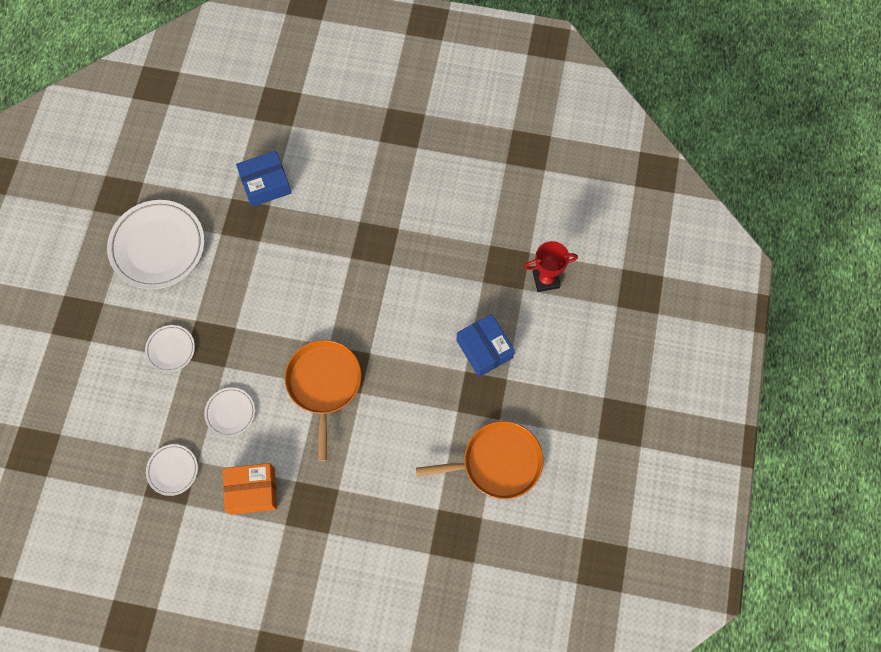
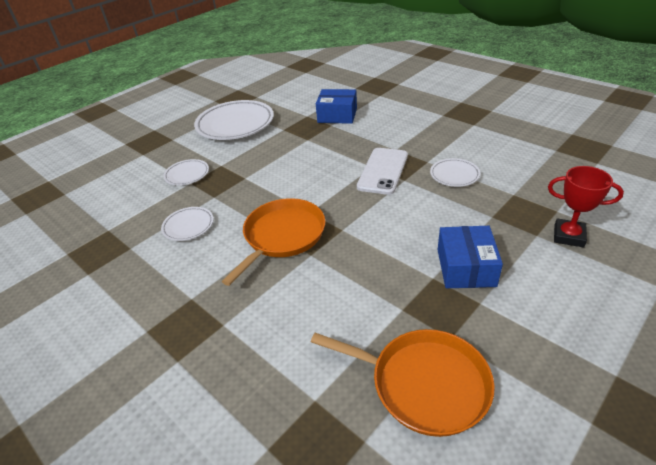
camera: 35 degrees right, 30 degrees down
(173, 470) = (106, 246): white plate -> white plate (454, 175)
(252, 491) = (147, 289): orange box -> none
(364, 260) = (383, 171): none -> white phone

